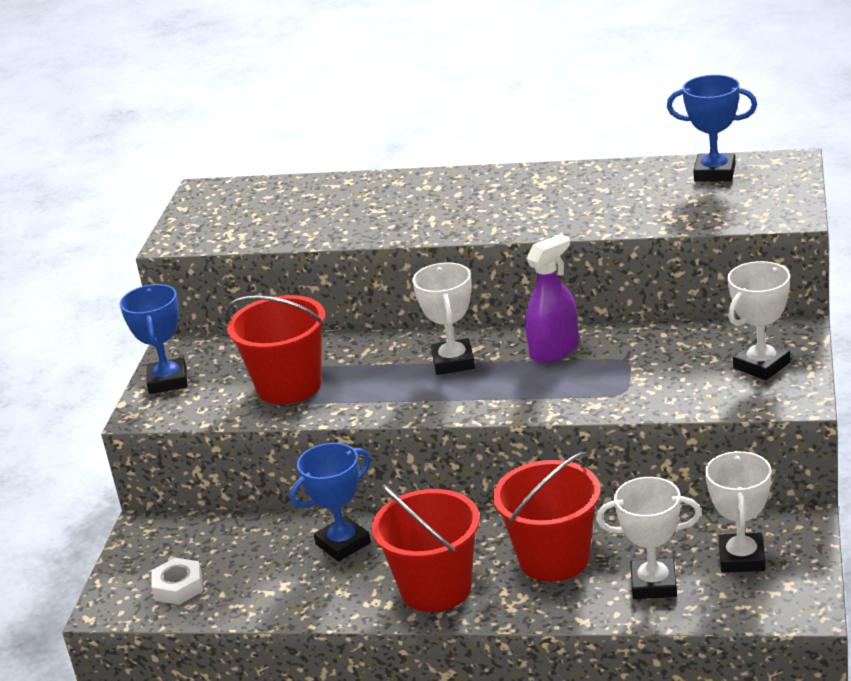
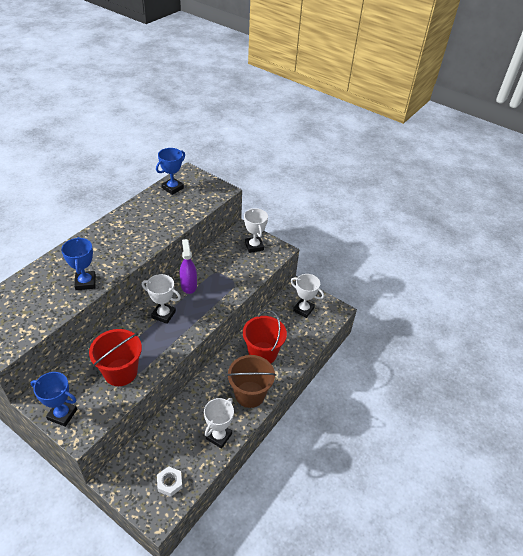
camera: 70 degrees left, 15 degrees up
(343, 544) = (195, 410): blue trophy -> blue trophy (85, 282)
(436, 588) = (250, 394): red bucket -> brown bucket
(653, 584) = (298, 336): white trophy -> white trophy (219, 436)

